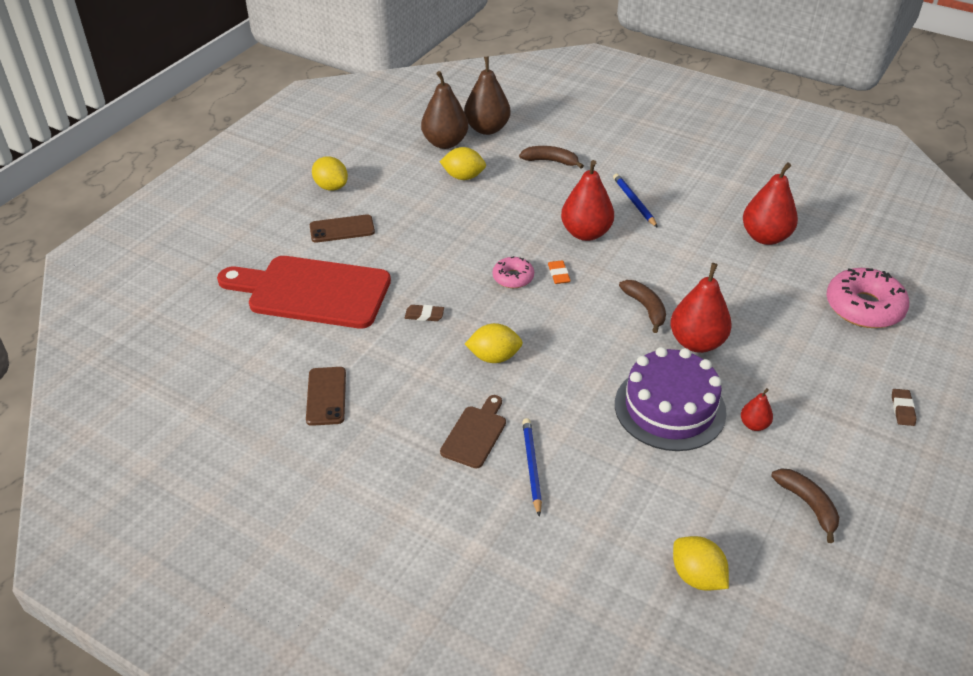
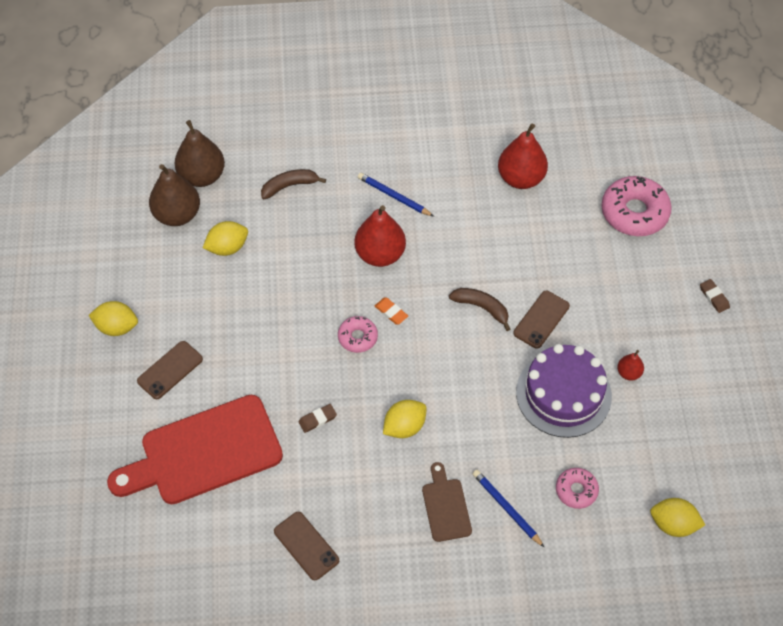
camera: 35 degrees left, 15 degrees up
(615, 490) = (576, 490): none -> pink donut
(697, 342) = (541, 319): red pear -> brown phone
(808, 505) = (704, 420): brown banana -> none

